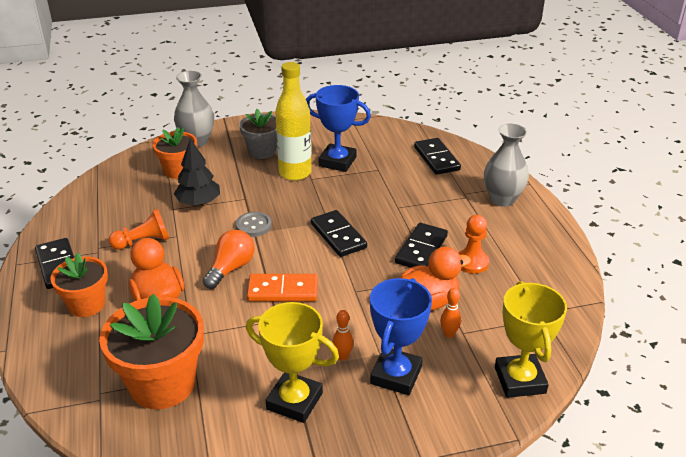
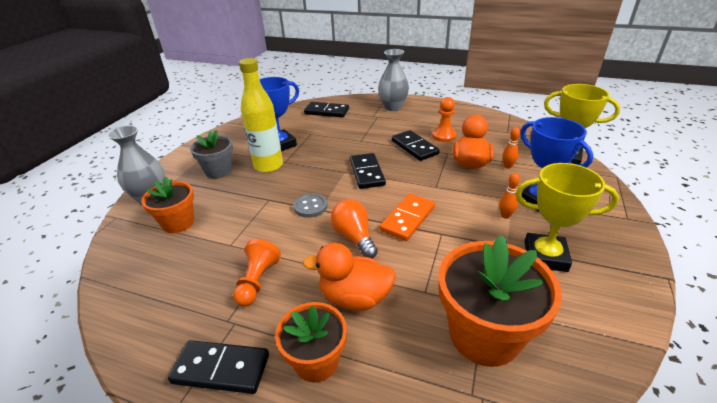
camera: 55 degrees left, 0 degrees up
(199, 203) = (242, 226): black tree -> none
(294, 401) = (545, 256): yellow trophy -> yellow trophy turned 45 degrees clockwise
(338, 236) = (366, 173): black domino -> black domino turned 75 degrees clockwise

